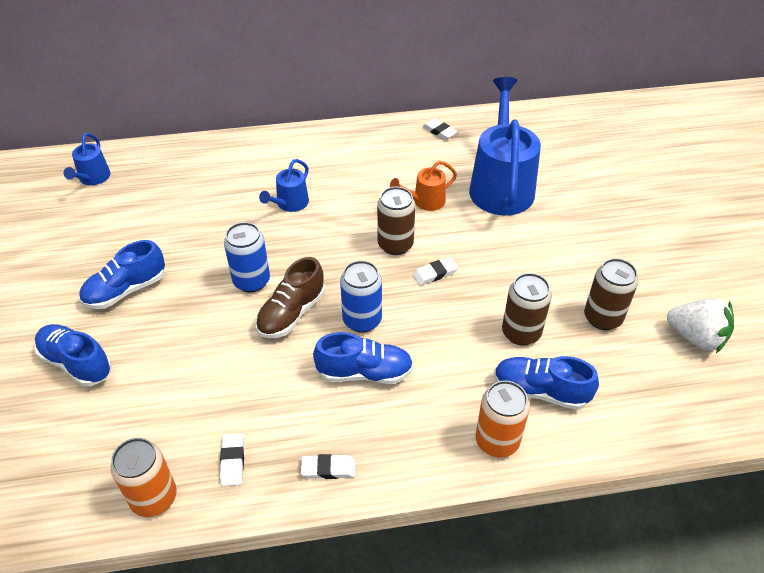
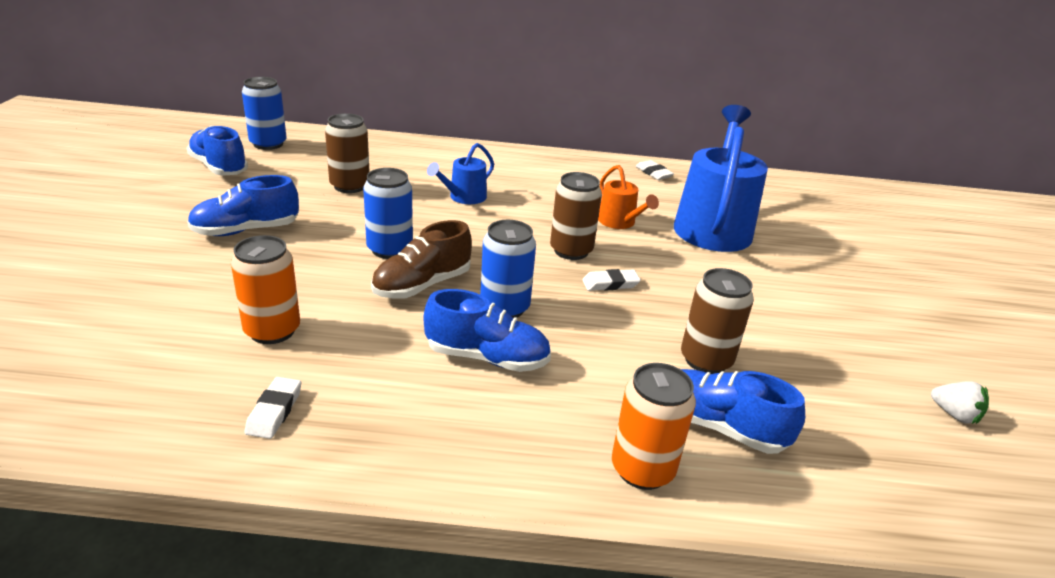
camera: 10 degrees right, 15 degrees down
(76, 363) = (151, 279): blue shoe -> blue shoe (219, 167)
(93, 178) = (268, 144): blue watering can -> blue can
(154, 498) = (152, 427): orange can -> orange can (272, 331)
(328, 469) = (395, 448): white eraser -> none
(425, 201) = (619, 222): orange watering can -> orange watering can turned 105 degrees counterclockwise
(602, 318) = (821, 367): brown can -> brown can (350, 186)
(696, 337) = (954, 415): white strawberry -> white strawberry, size x0.57

